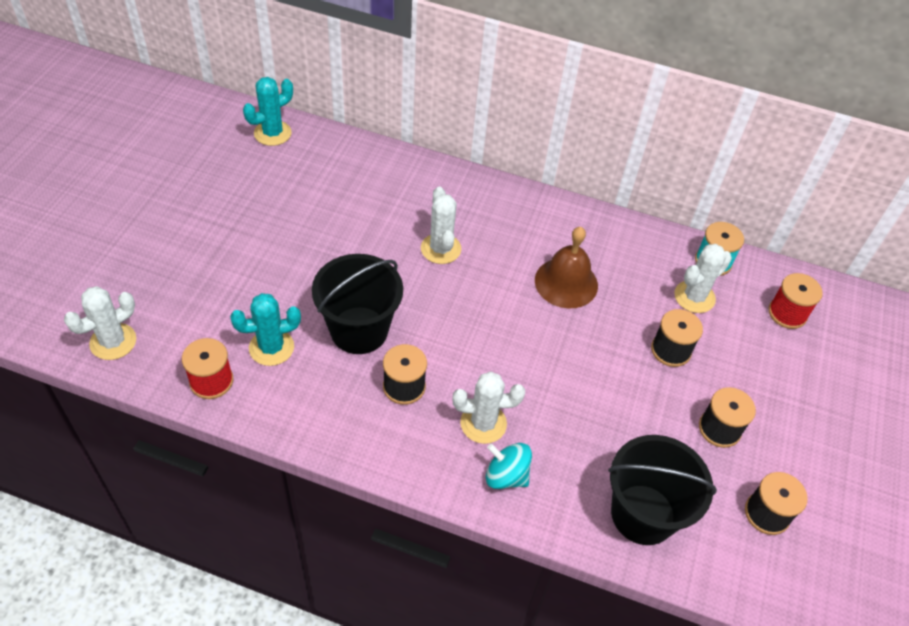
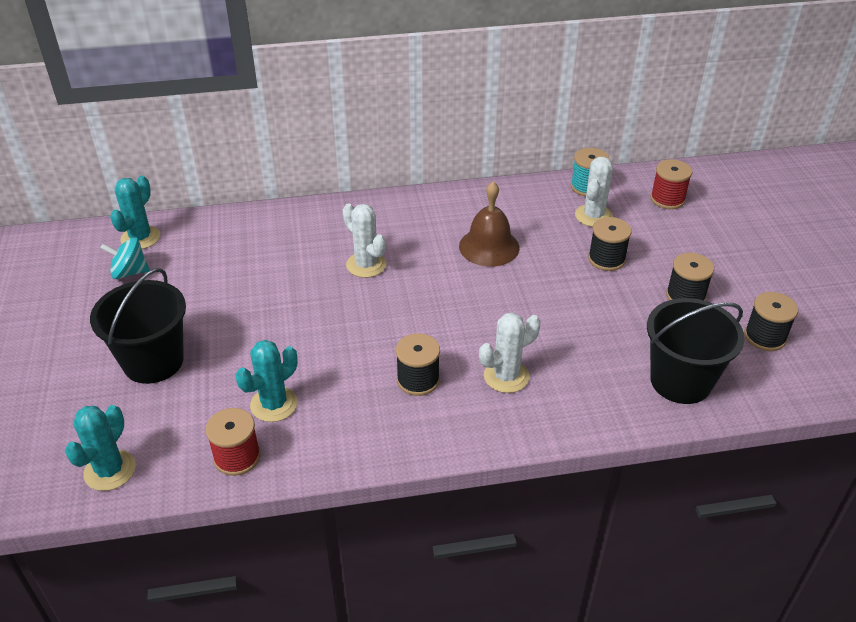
camera: 25 degrees left, 10 degrees down
(113, 342) = (110, 470): white cactus -> turquoise cactus
(359, 330) = (344, 355): black bucket -> black bucket (153, 361)
(506, 476) = (556, 405): turquoise spinning top -> turquoise spinning top (129, 272)

